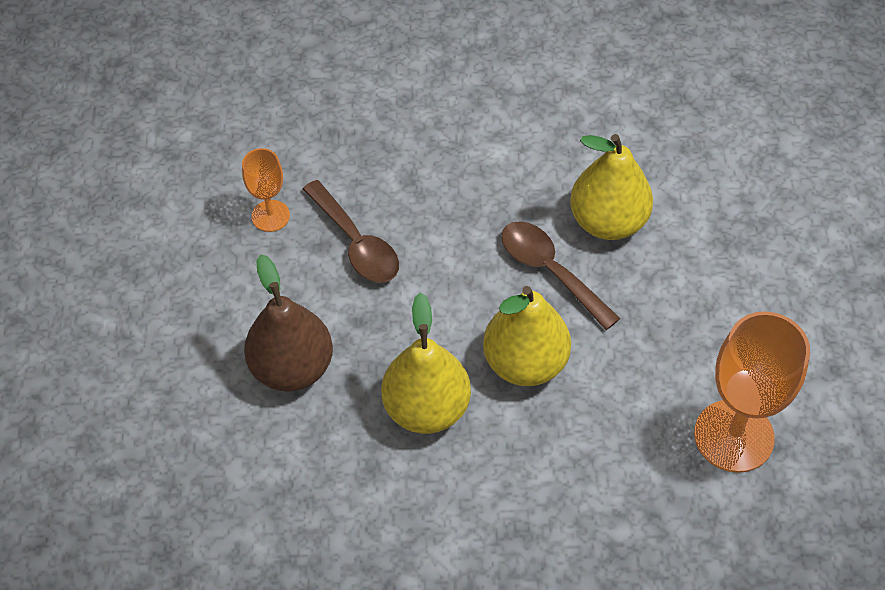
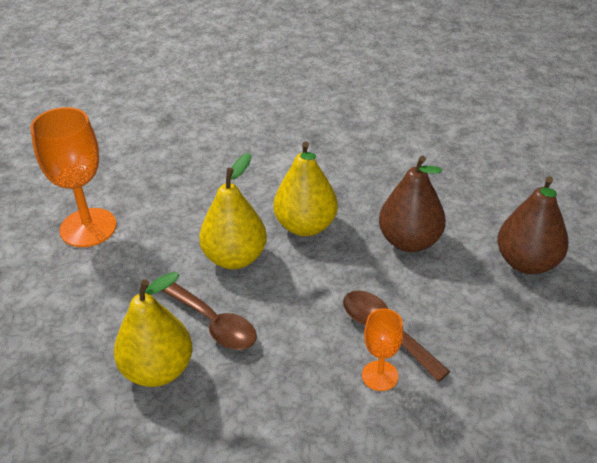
camera: 175 degrees right, 15 degrees down
(157, 320) = (527, 262): none -> brown pear
(270, 216) = (471, 349): orange goblet -> orange goblet (380, 376)

